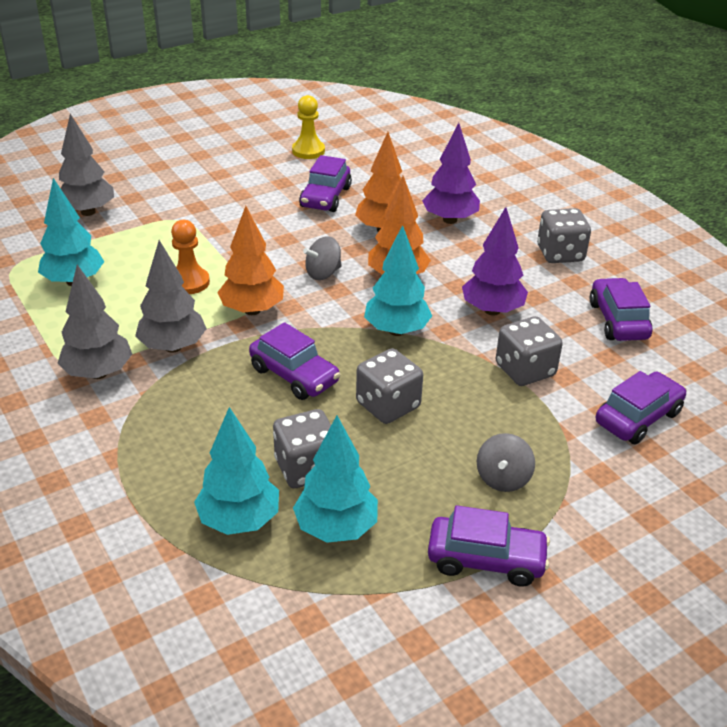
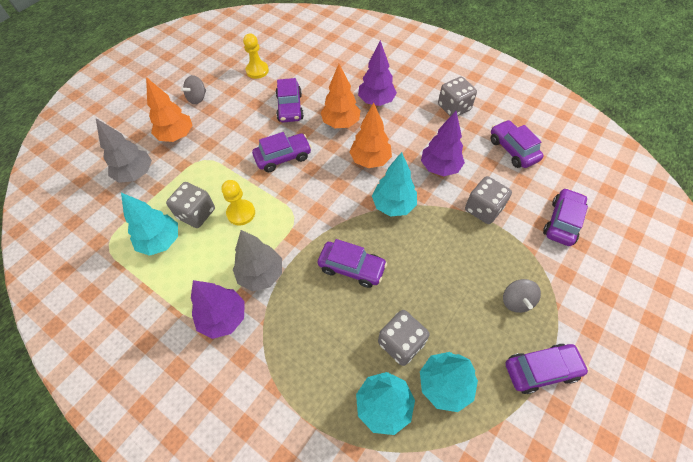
camera: 20 degrees left, 20 degrees up
(98, 373) = (223, 318): grey tree -> purple tree
(189, 282) = (241, 213): orange pawn -> yellow pawn
(252, 310) = (295, 222): orange tree -> orange tree (176, 136)
(281, 243) = (283, 157): none -> purple car
(323, 273) = (323, 174): grey spinning top -> grey spinning top (197, 98)
(388, 405) = (421, 270): grey dice -> grey dice (196, 213)

